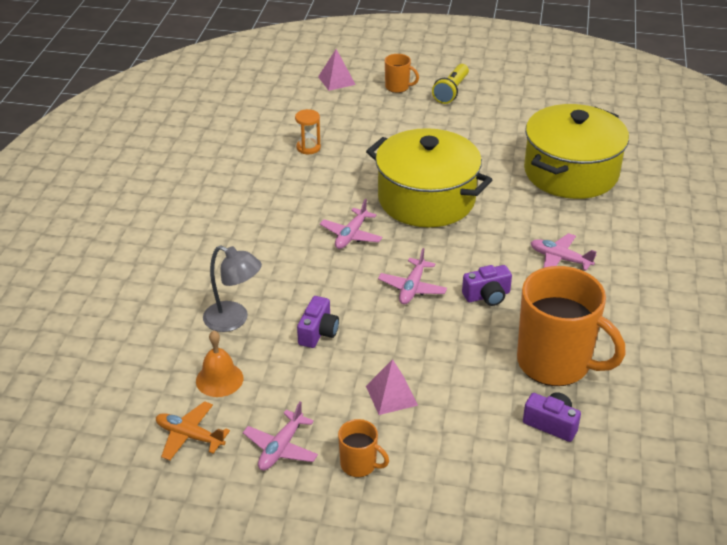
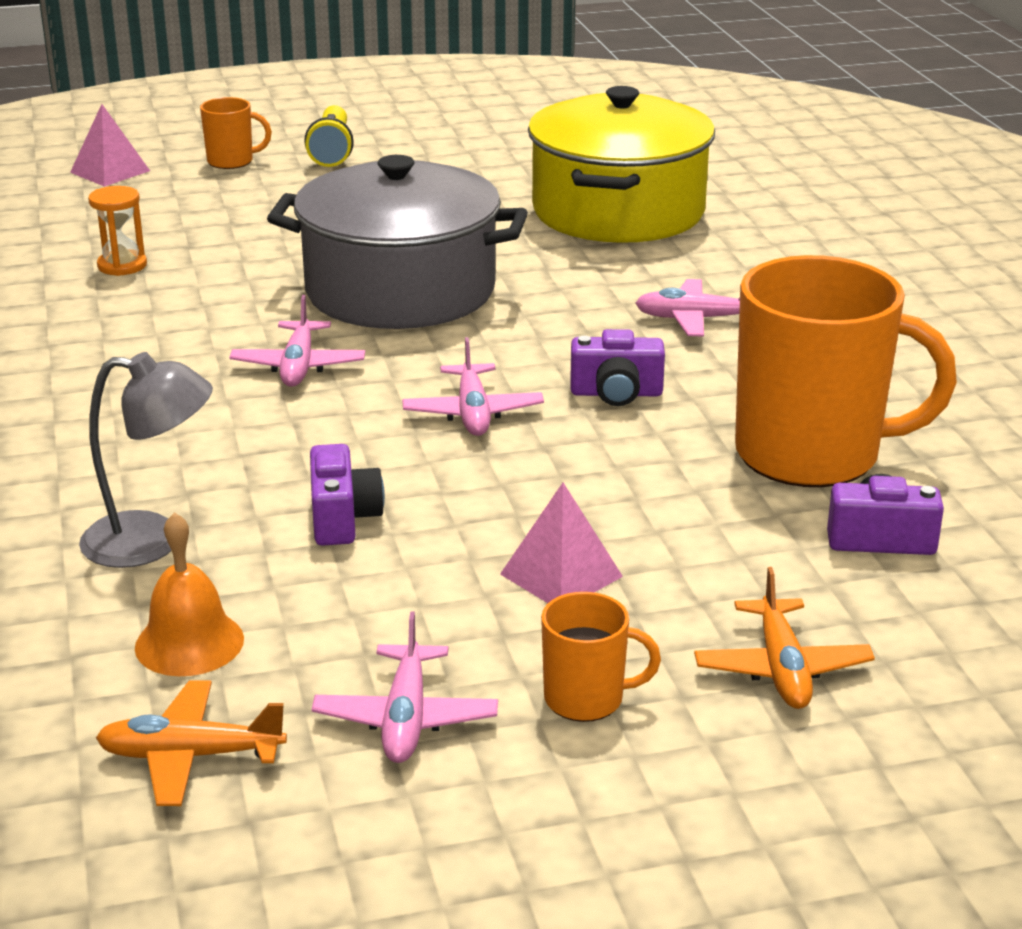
camera: 25 degrees left, 10 degrees down
(426, 199) = (400, 291): yellow pot -> grey pot
(453, 479) = (782, 668): none -> orange plane
(487, 296) = (616, 393): purple camera -> purple camera turned 45 degrees clockwise

